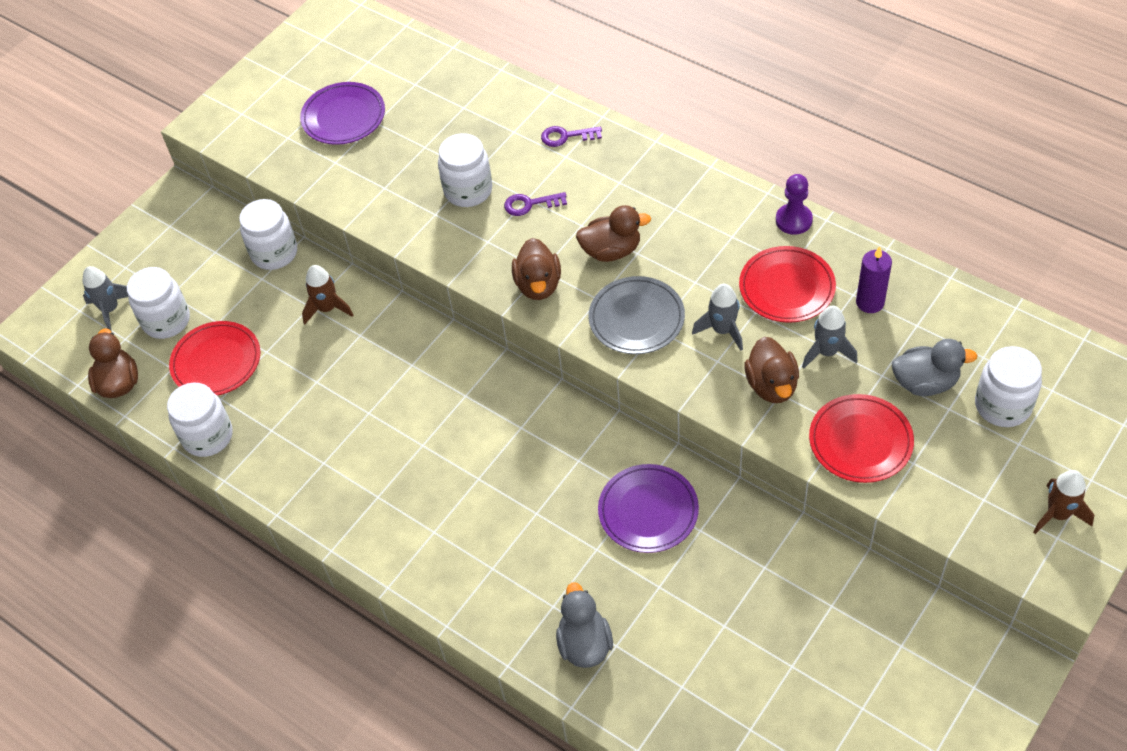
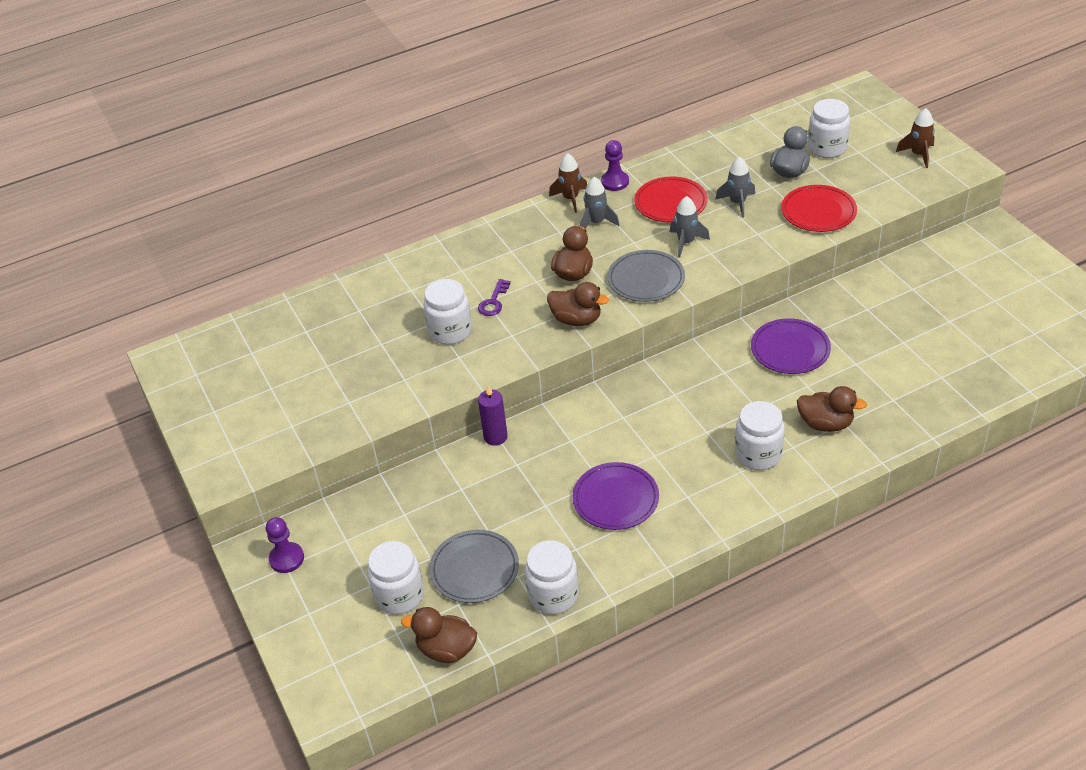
camera: 65 degrees left, 10 degrees down
(110, 309) = (352, 637): grey rocket -> grey rocket (596, 222)
(178, 222) = (286, 559): none -> purple pawn
(216, 362) = (474, 569): red plate -> grey plate
(274, 253) = (382, 498): white jar -> white jar (758, 454)
(327, 308) = (472, 478): brown rocket -> brown rocket (570, 199)
(343, 117) = (301, 383): purple plate -> purple plate (615, 499)
(566, 136) = (442, 264): purple key -> none
(584, 644) = (884, 415): grey duck -> none
(771, 385) = (748, 235): brown duck -> brown duck (825, 424)
(870, 302) = (709, 172): purple candle -> purple candle (495, 437)

